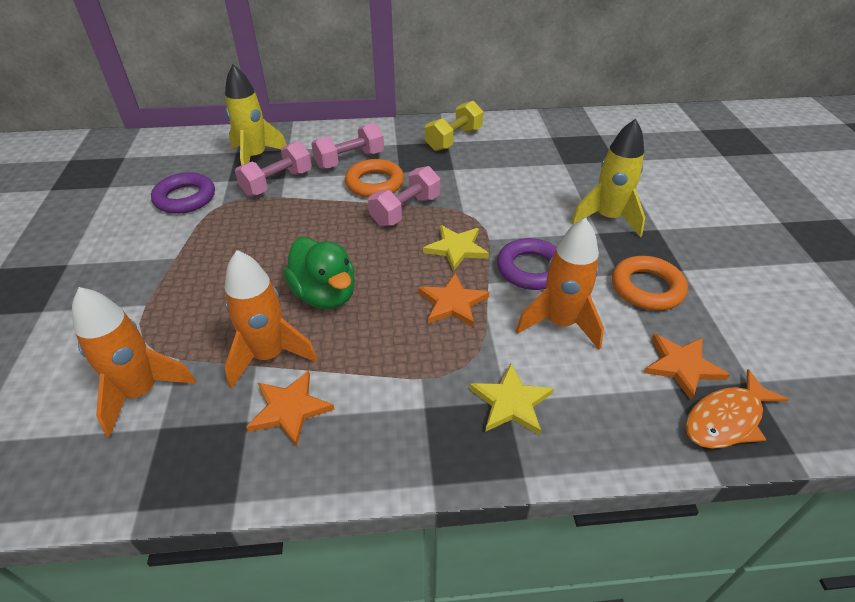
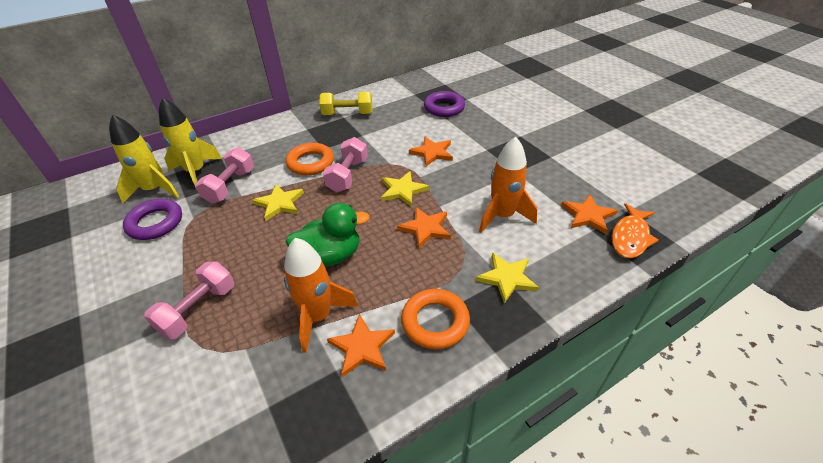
camera: 25 degrees left, 0 degrees up
(141, 392) = (232, 387): orange rocket -> none
(312, 218) = (279, 203): none -> yellow star
(325, 295) = (330, 256): green duck -> green duck turned 45 degrees counterclockwise
(349, 160) = (278, 151): pink dumbbell -> pink dumbbell (198, 309)
(454, 139) = (348, 114): yellow dumbbell -> yellow dumbbell turned 75 degrees clockwise
(523, 215) = (432, 153): none -> orange star
(531, 269) = (461, 187): purple ring -> purple ring (444, 108)
(607, 218) = (486, 138): yellow rocket -> yellow rocket (154, 190)
(646, 288) = (538, 175): orange ring -> orange ring (435, 322)

